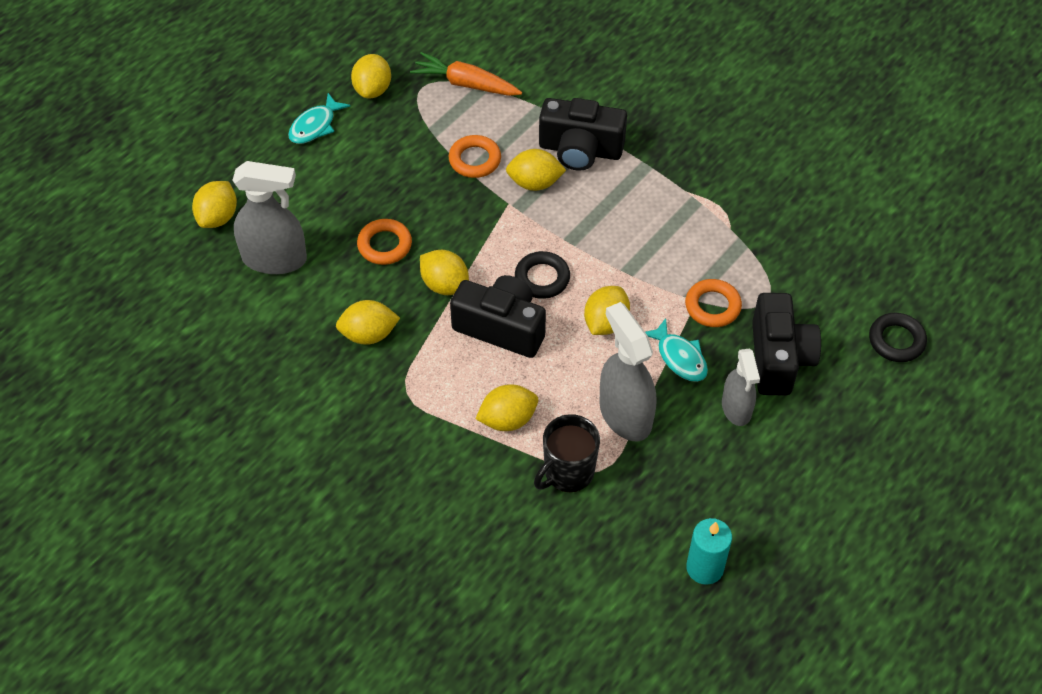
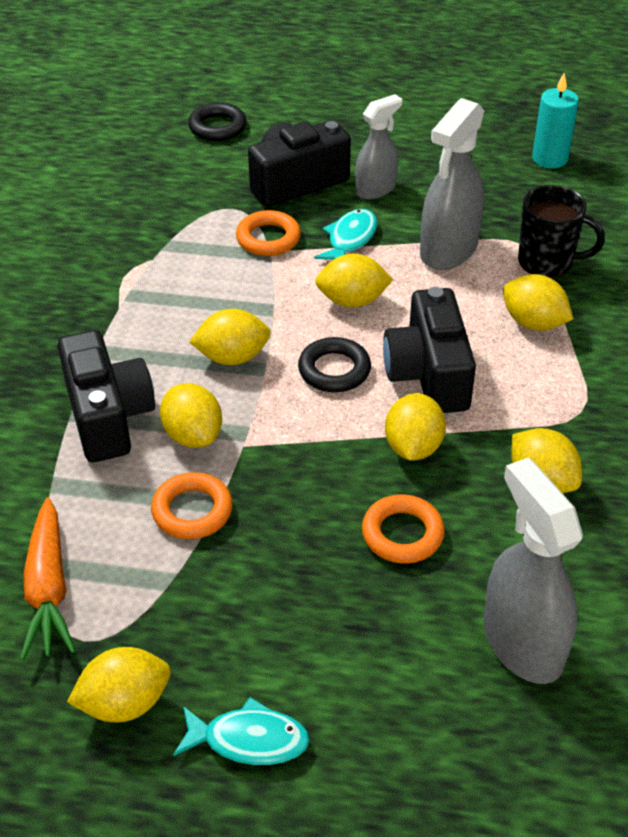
camera: 120 degrees left, 10 degrees down
(218, 217) = (514, 763): yellow lemon -> yellow lemon (232, 357)

